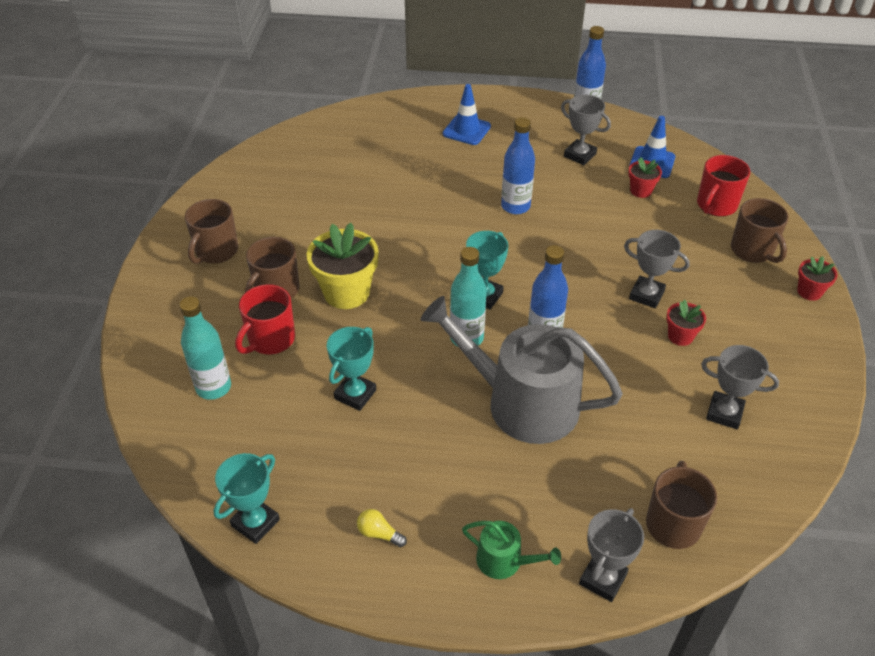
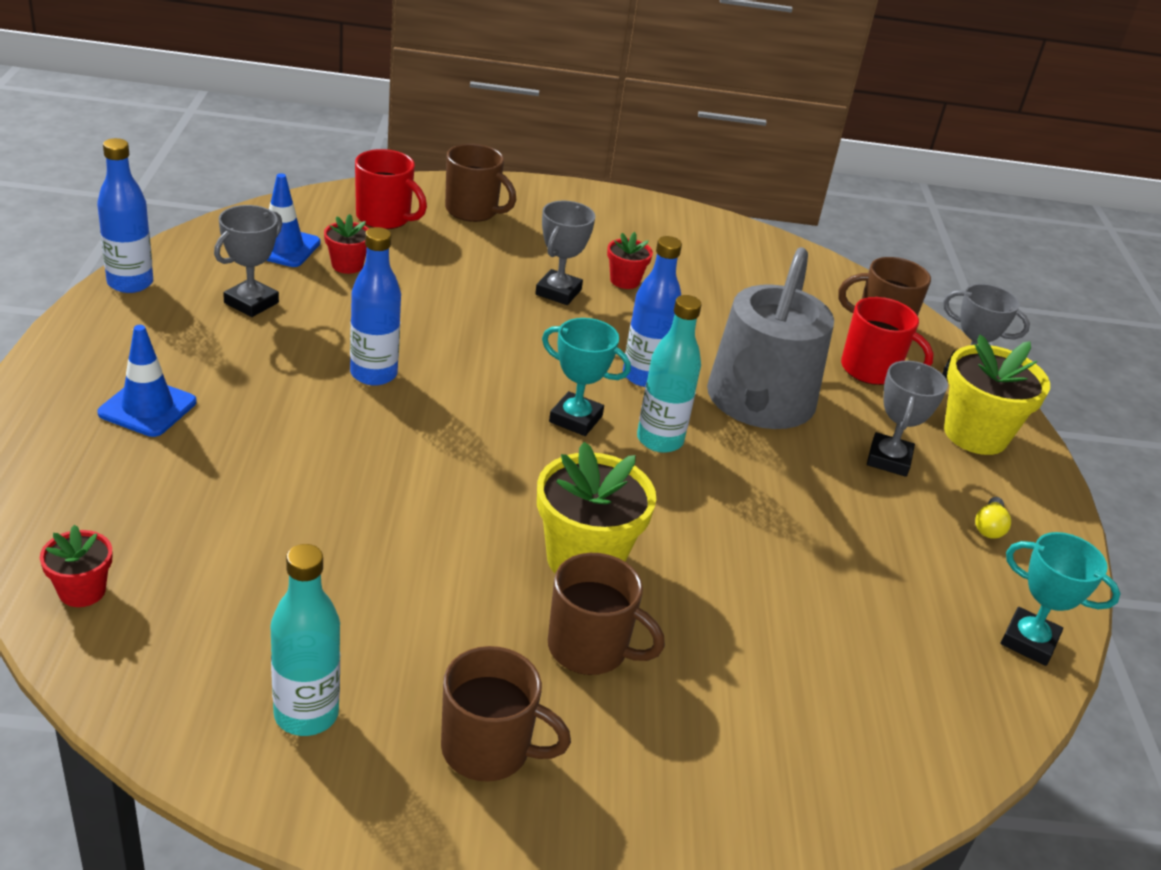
camera: 100 degrees left, 10 degrees down
(213, 387) = (823, 713): turquoise bottle -> turquoise bottle (306, 714)
(270, 340) = (705, 648): red mug -> red mug (871, 370)
(355, 394) = (788, 548): turquoise trophy -> none
(505, 561) = (975, 434): green watering can -> yellow flower pot
(724, 413) = (731, 273): grey trophy -> grey trophy (889, 459)
(752, 250) = (473, 211): brown mug -> brown mug turned 60 degrees clockwise
(809, 292) = (541, 192): red flower pot -> red flower pot (82, 591)

